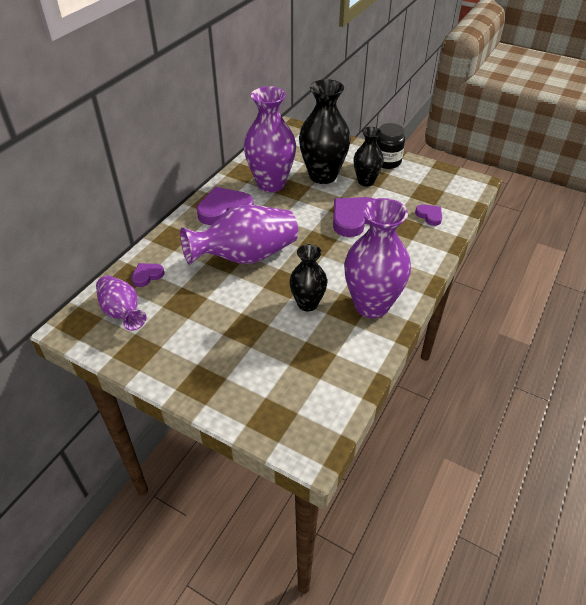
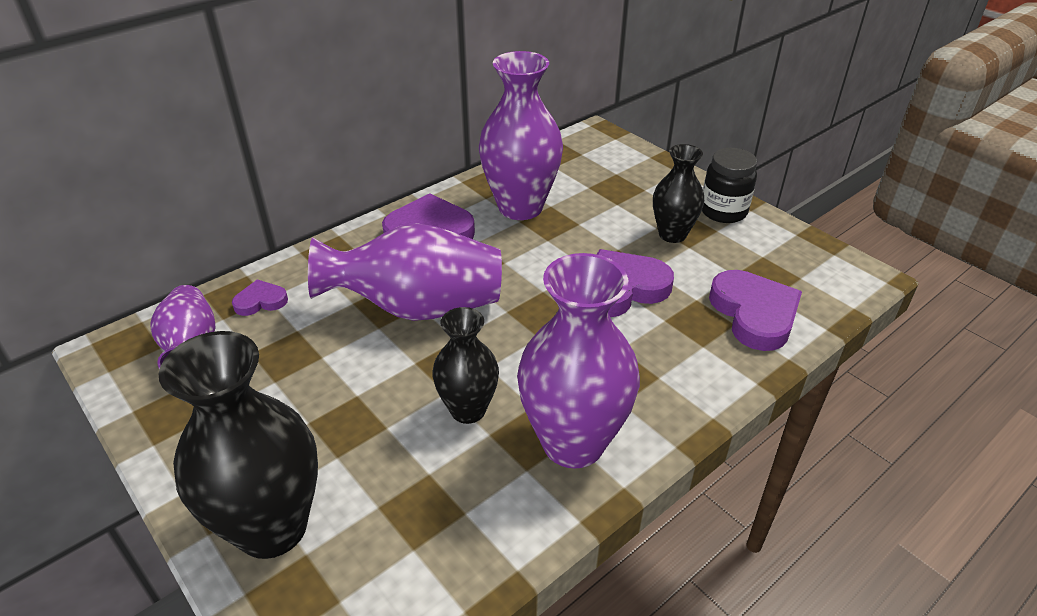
camera: 20 degrees right, 5 degrees down
(323, 176) = (607, 212): black vase -> black vase (272, 527)
(429, 216) = (754, 314): purple heart -> purple heart, size x1.92

